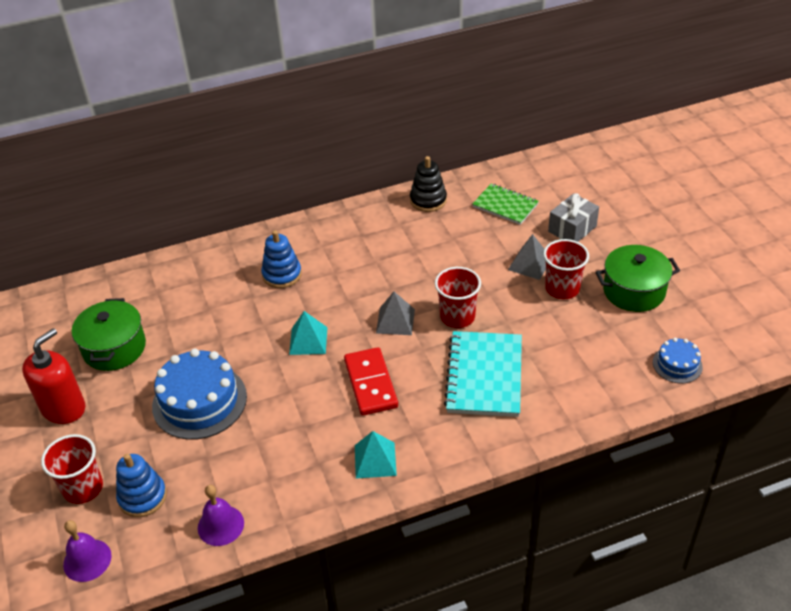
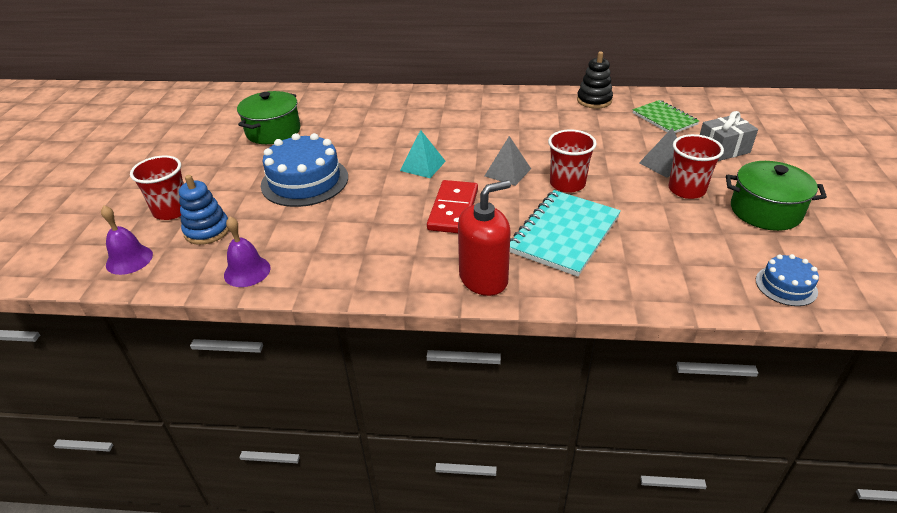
camera: 25 degrees right, 5 degrees down
(63, 408) = (206, 157): red soap dispenser -> red soap dispenser (483, 279)
(282, 274) = (435, 119): blue stacking toy -> none
(375, 460) = (414, 267): turquoise pyramid -> none

